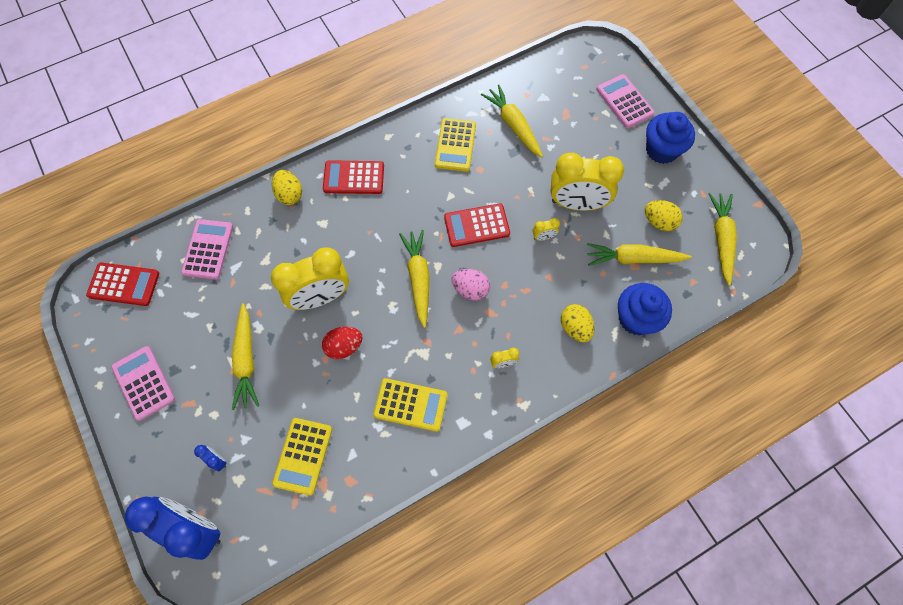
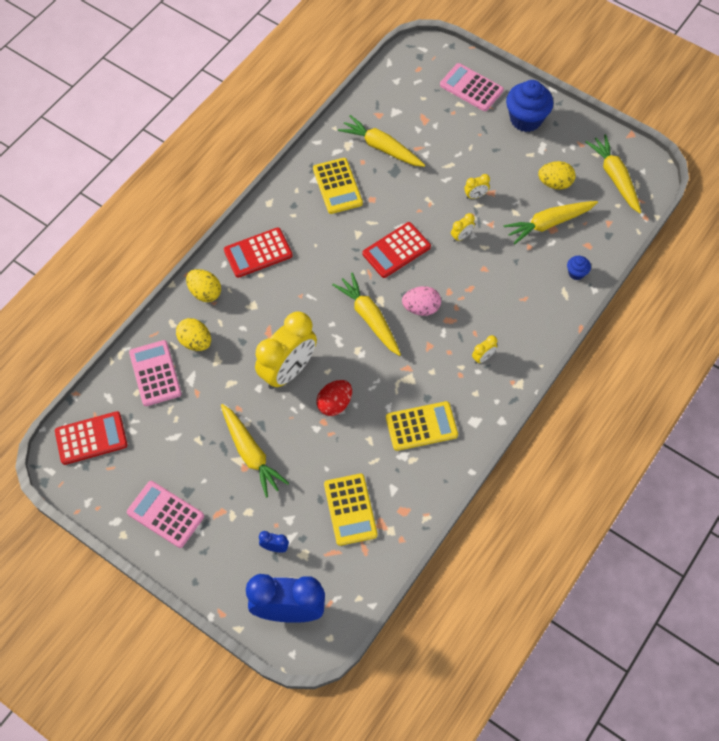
camera: 25 degrees left, 5 degrees down
(575, 328) = (529, 302): yellow egg -> yellow egg (195, 342)
(576, 204) = (475, 196): yellow clock -> yellow clock, size x0.40
(636, 318) = (576, 273): blue cupcake -> blue cupcake, size x0.48

